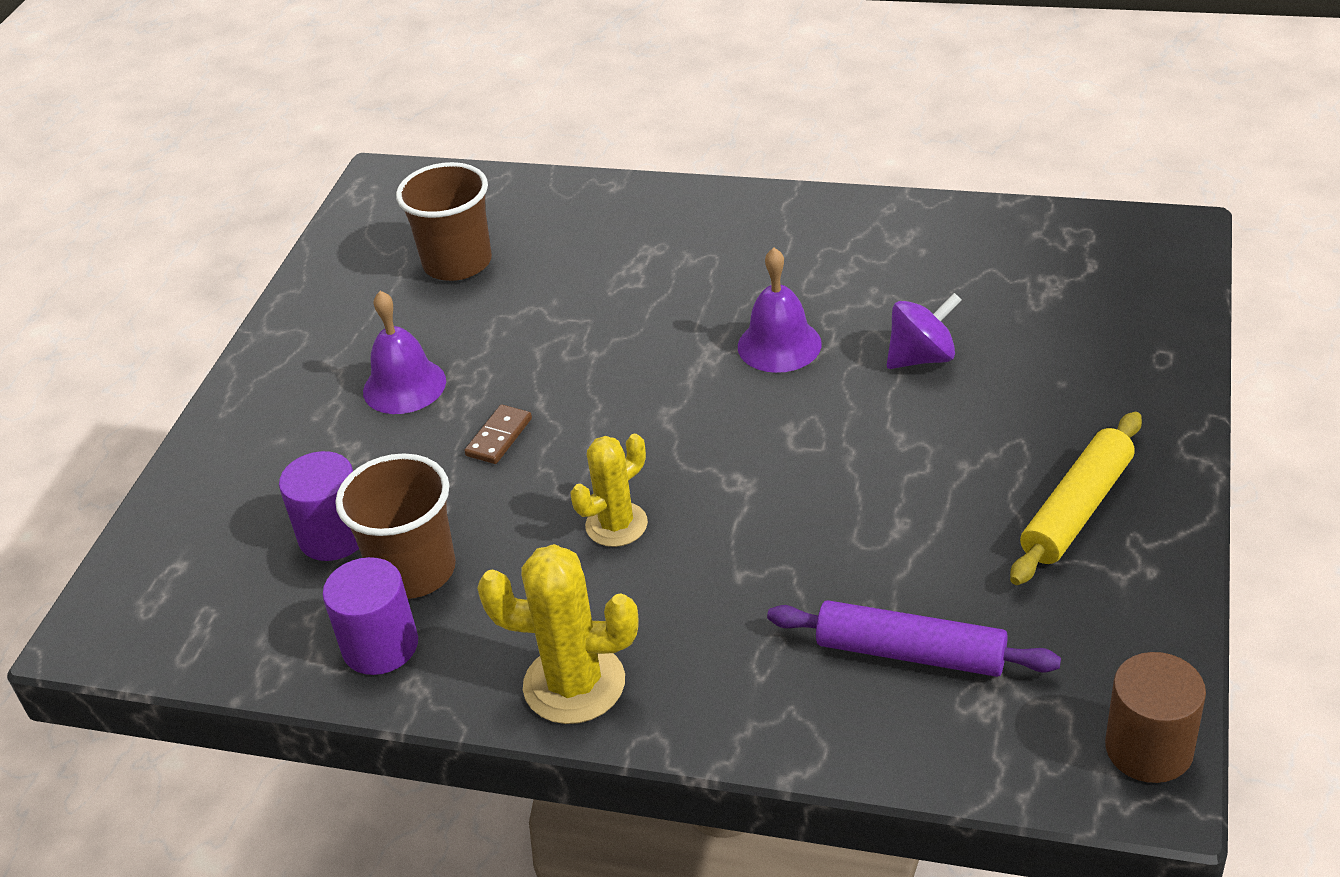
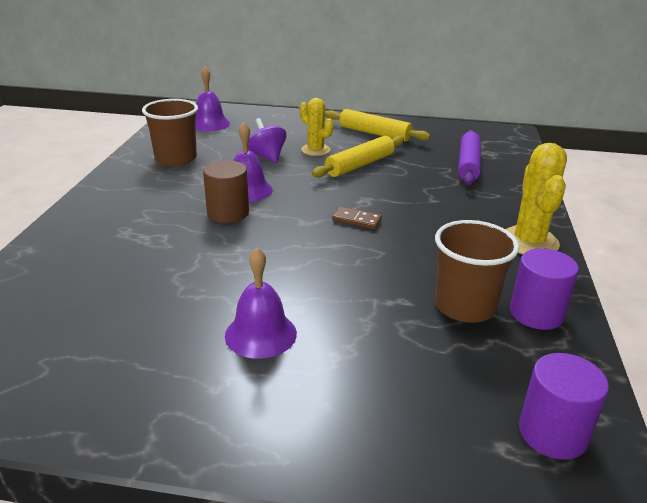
camera: 100 degrees left, 10 degrees down
(334, 535) = (441, 350): purple cylinder -> purple cylinder (552, 433)
(457, 263) = (91, 321): brown cup -> brown cup (176, 159)
(499, 437) = (326, 281): brown domino -> brown domino (356, 220)
(616, 525) = (404, 234): yellow cactus -> yellow cactus (315, 150)
(894, 481) = (360, 165): none -> yellow rolling pin
(1082, 271) = (209, 124): none -> purple bell
(1149, 748) = (495, 130): brown cylinder -> brown cylinder (228, 213)

